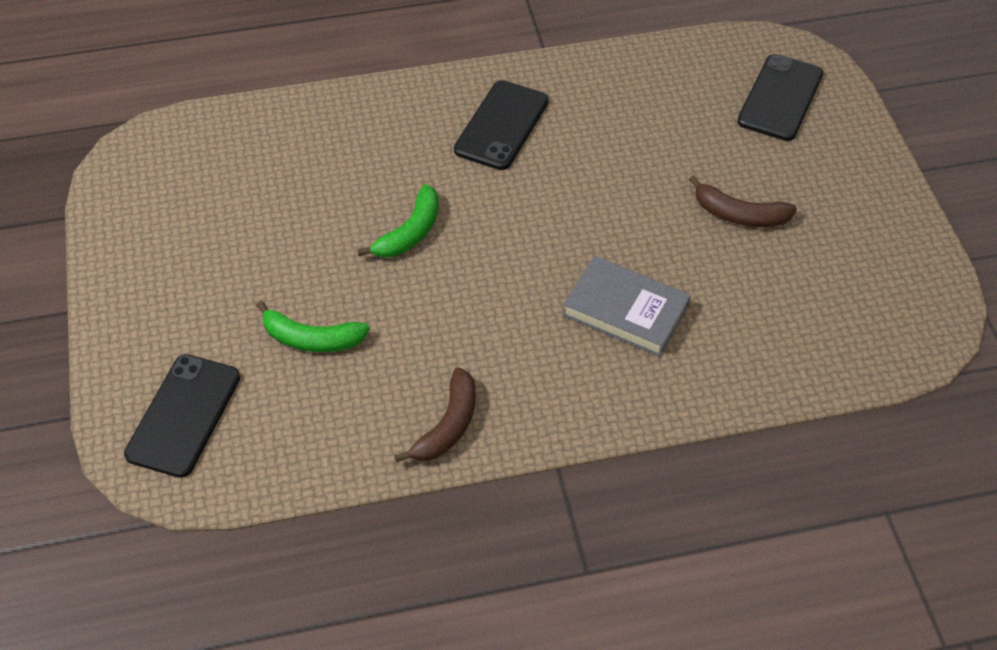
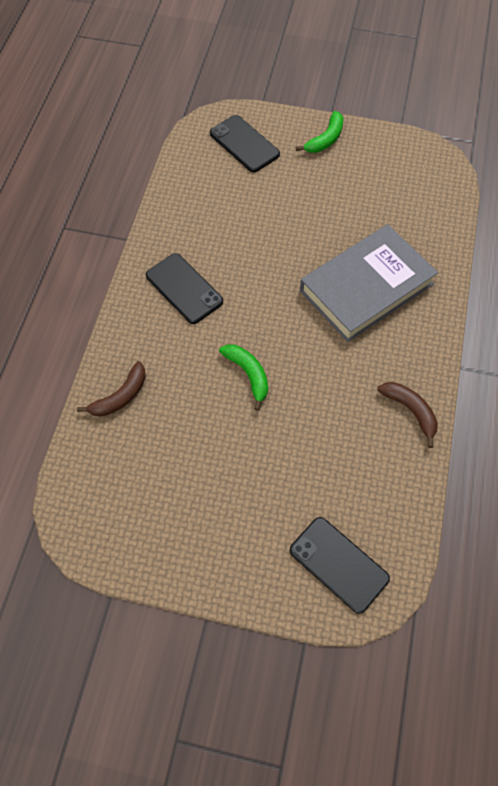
camera: 65 degrees left, 10 degrees up
(311, 339) = (309, 464): green banana -> green banana (325, 139)
(626, 310) = (366, 287): grey book -> grey book, size x1.67
(739, 214) = (322, 203): brown banana -> brown banana (120, 396)

